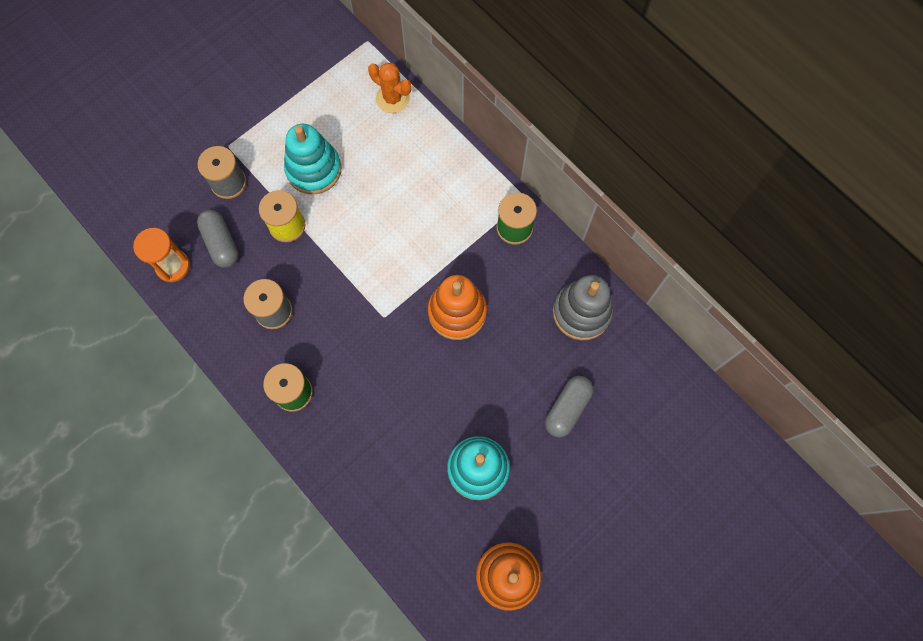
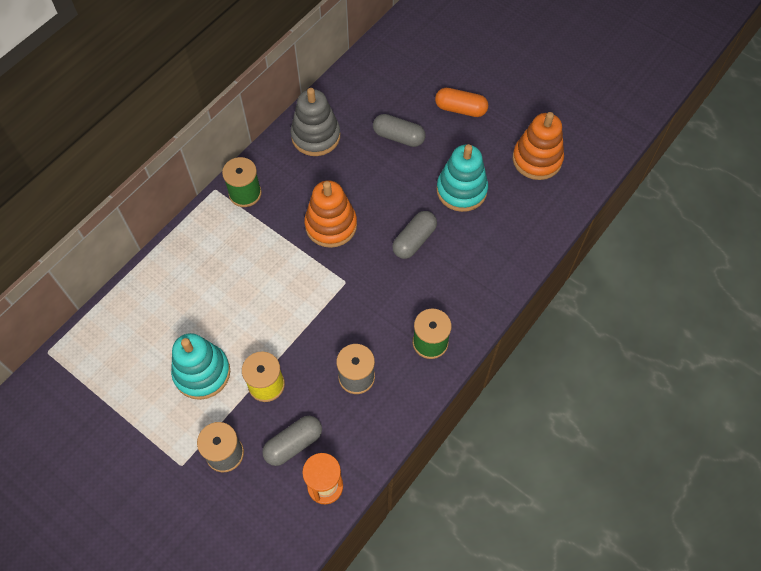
camera: 100 degrees left, 10 degrees down
(392, 98) = (116, 315): orange cactus -> none
(420, 400) = (414, 240): none -> grey capsule
(600, 494) = (460, 109): none -> orange capsule

